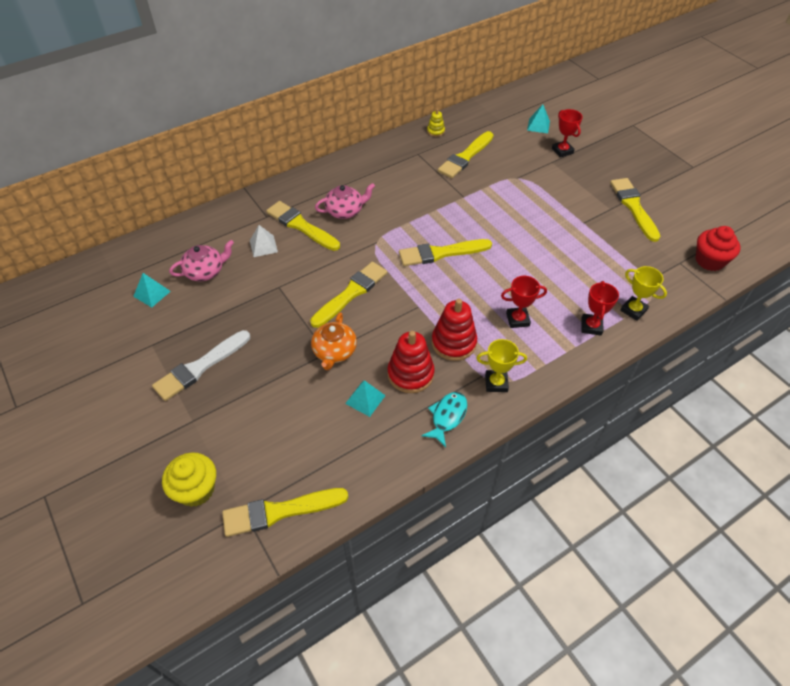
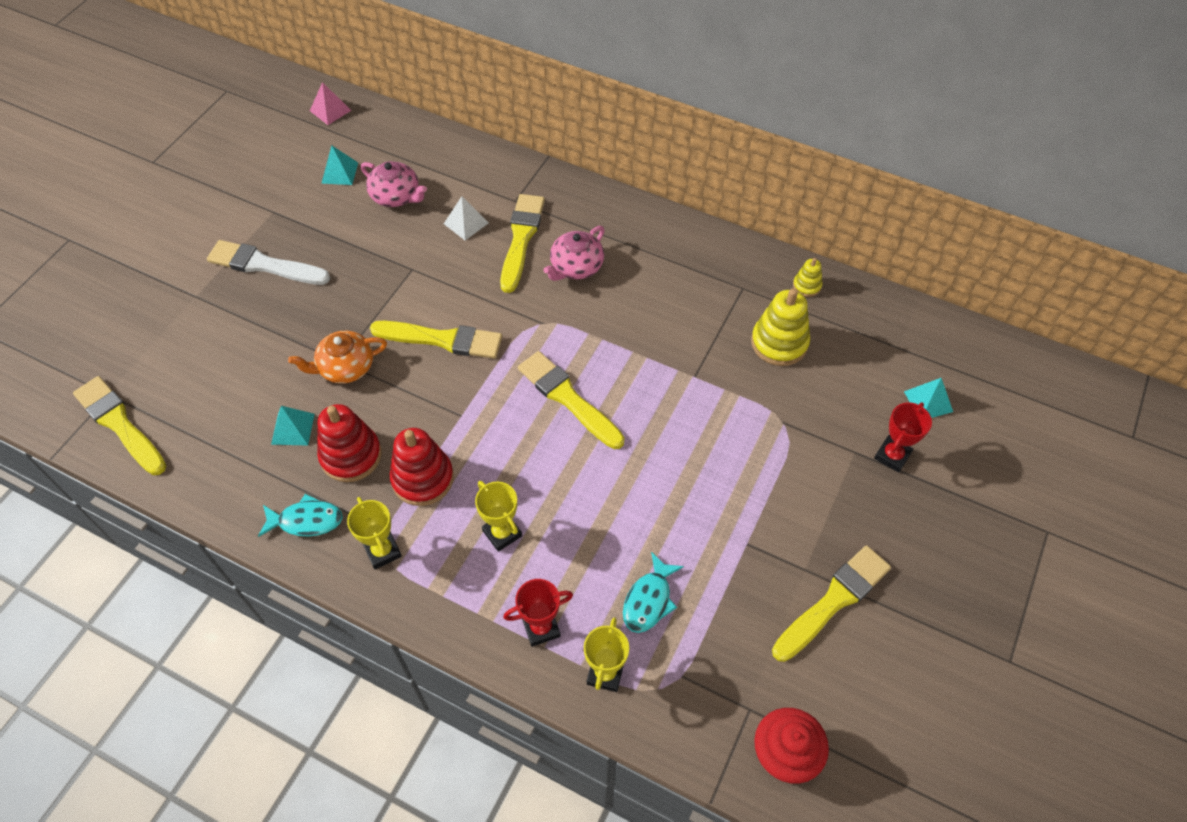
camera: 60 degrees right, 5 degrees up
(83, 277) = (330, 110): none -> pink pyramid
(196, 489) = (118, 343): yellow cupcake -> none
(345, 211) = (576, 267): pink teapot -> pink teapot turned 90 degrees clockwise
(465, 157) = (779, 343): yellow brush -> yellow stacking toy
(517, 319) = (502, 533): red trophy -> yellow trophy
(597, 274) = (649, 600): none -> turquoise fish

